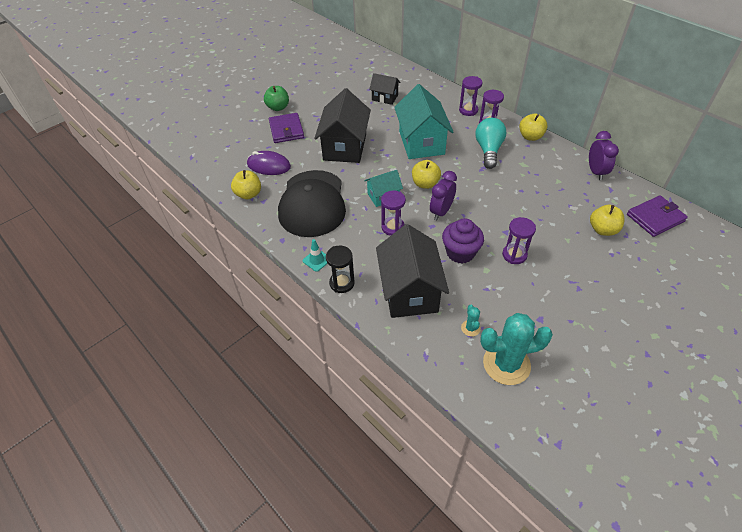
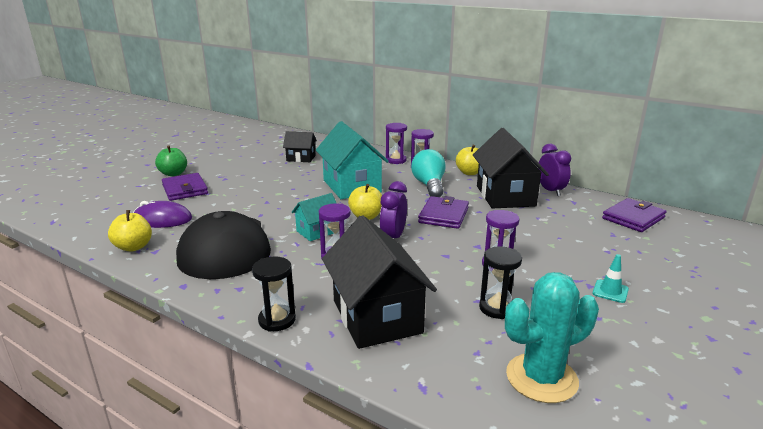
camera: 15 degrees left, 25 degrees down
(316, 260) = (236, 300): turquoise traffic cone -> turquoise traffic cone (610, 291)
(345, 147) = (260, 196): black house -> black house (505, 196)
(460, 252) = (430, 270): purple cupcake -> none
(470, 328) = (474, 344): turquoise cactus -> none
(489, 191) = (444, 215): none -> purple wallet
(498, 299) = (497, 308): none -> black hourglass
(602, 230) = (585, 233): yellow apple -> none

